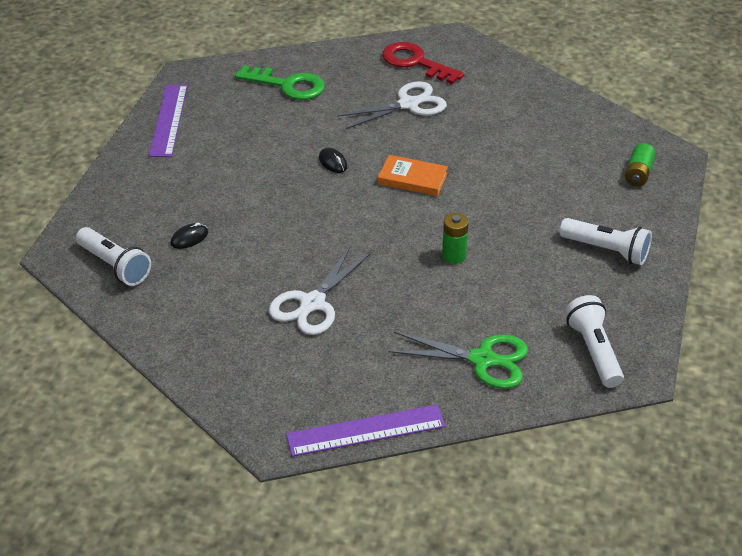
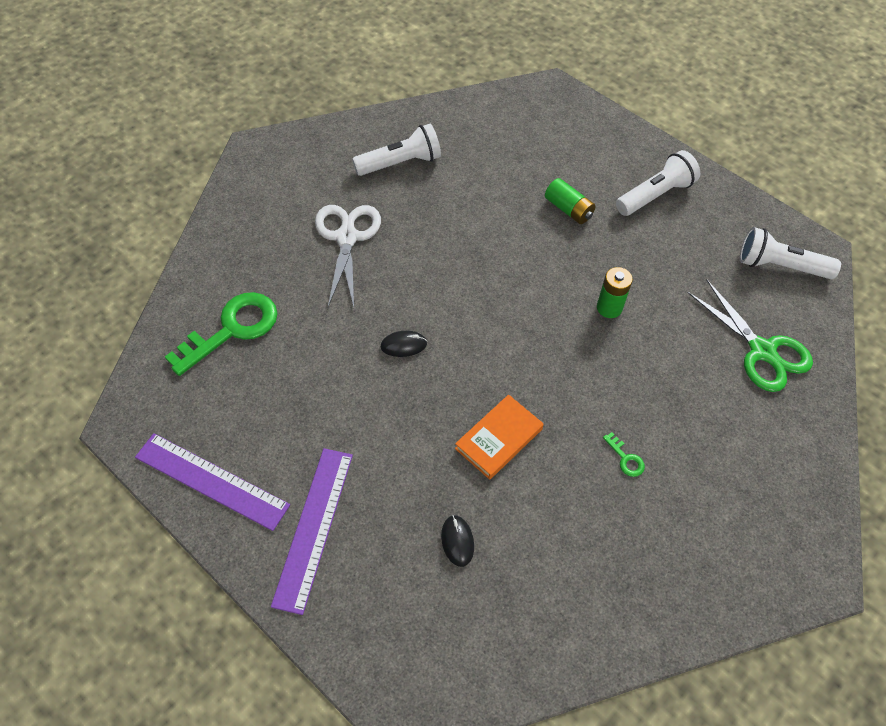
camera: 65 degrees left, 15 degrees up
(115, 266) = (466, 645): white flashlight -> white flashlight (400, 163)
(313, 303) = (625, 458): white scissors -> green key
(366, 430) = (825, 487): purple ruler -> purple ruler (314, 527)
(412, 179) = (473, 288): orange book -> orange book (499, 439)
(415, 62) = (277, 199): red key -> none
(482, 359) = (762, 351): green scissors -> green scissors turned 105 degrees clockwise
(638, 173) = (563, 123): green battery -> green battery (568, 209)

